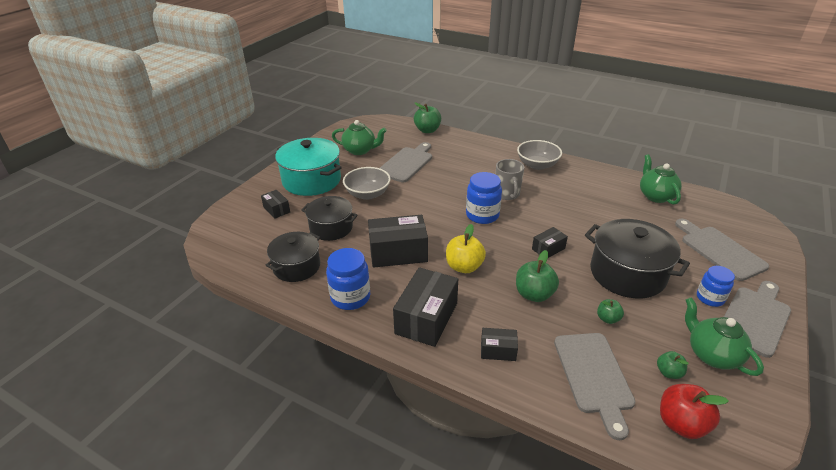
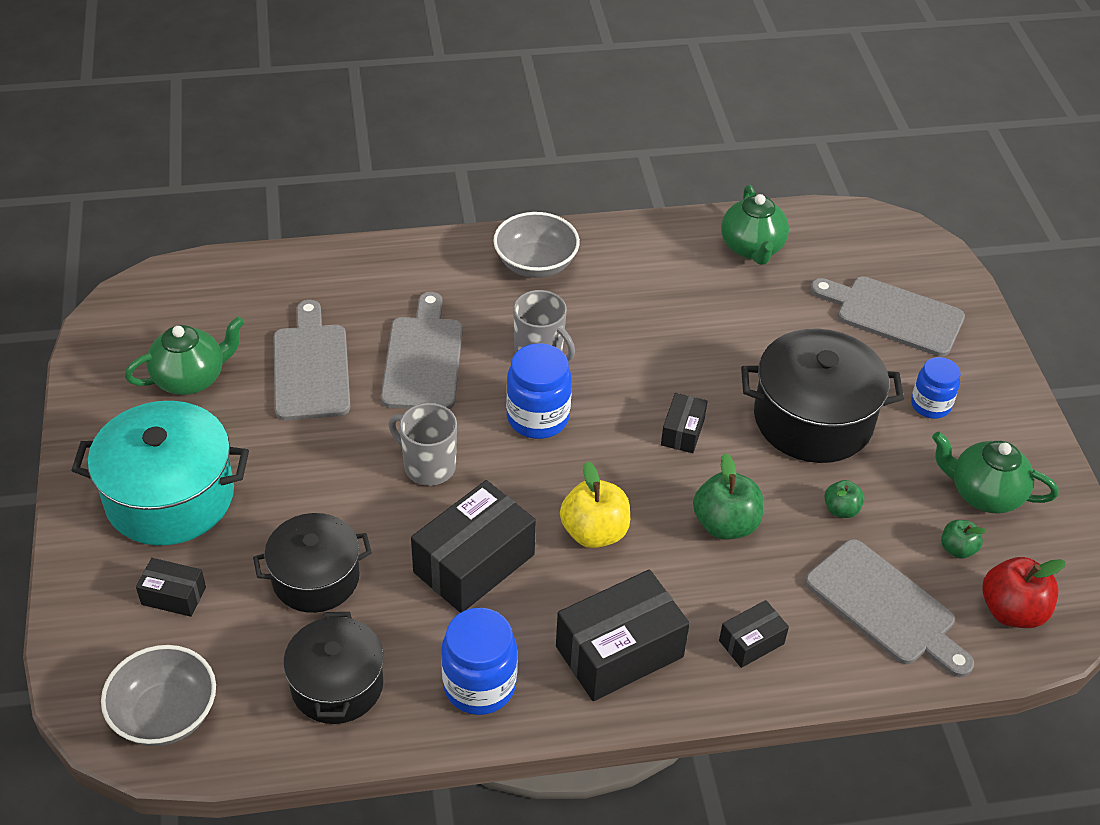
camera: 40 degrees left, 10 degrees up
(367, 194) = (308, 473): grey bowl -> grey bowl (165, 714)
(416, 212) = (428, 466): none -> grey mug
(426, 318) = (619, 651): black box -> black box turned 75 degrees clockwise
(427, 130) = (274, 266): green apple -> none
(656, 196) = (752, 248): green teapot -> green teapot turned 135 degrees counterclockwise
(755, 318) = (994, 409): grey cutting board -> grey cutting board (423, 358)

